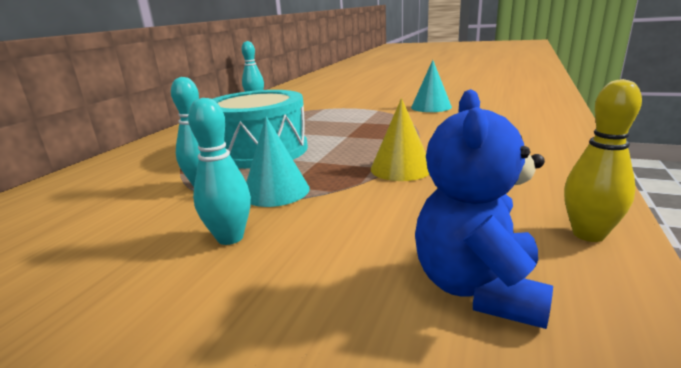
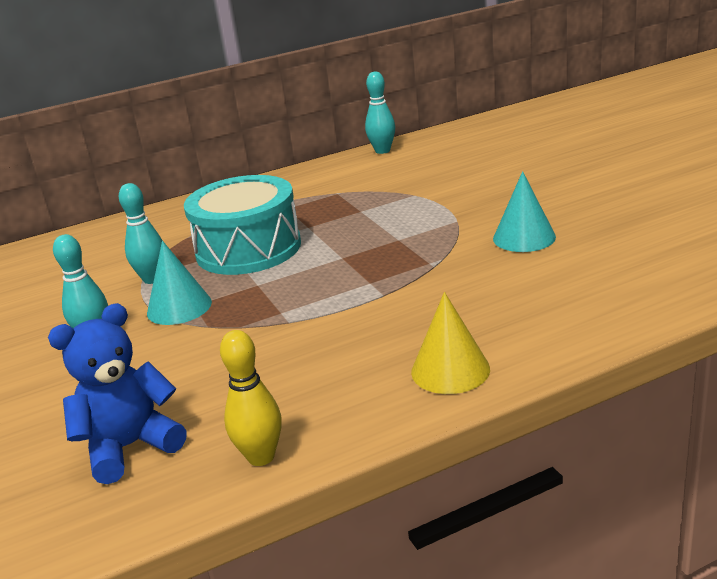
camera: 45 degrees right, 5 degrees up
(401, 168) = (295, 325): yellow cone -> yellow cone (450, 370)

